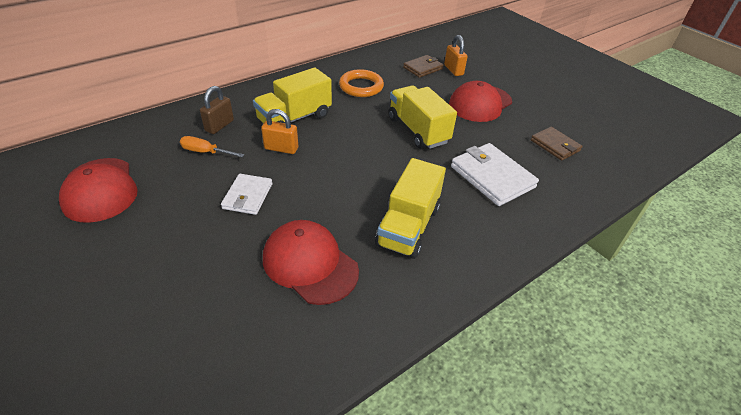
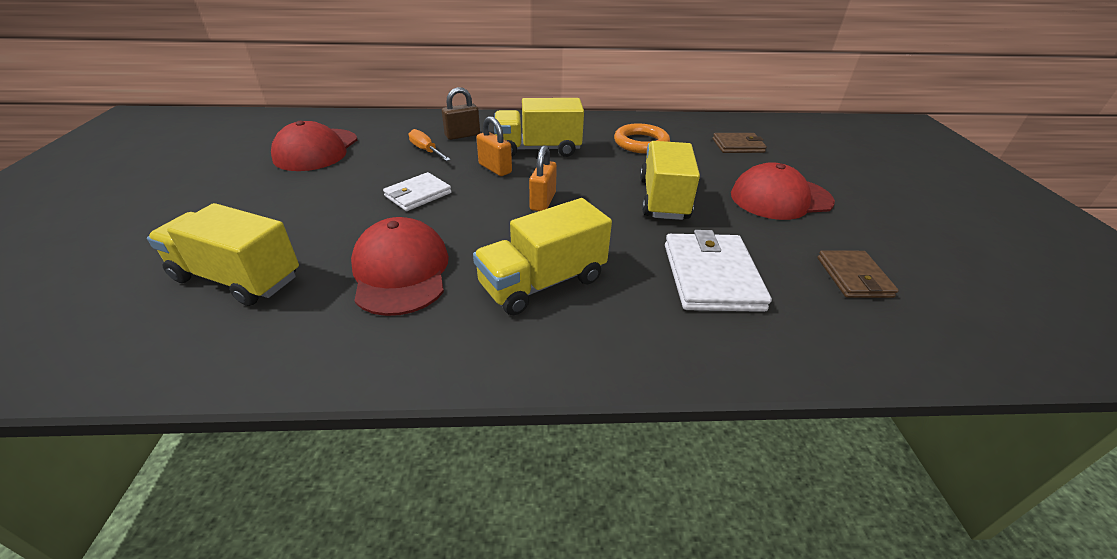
camera: 35 degrees right, 5 degrees down
(190, 334) = (237, 278): none -> yellow truck
(453, 70) = (778, 157): orange padlock -> orange padlock (543, 201)

